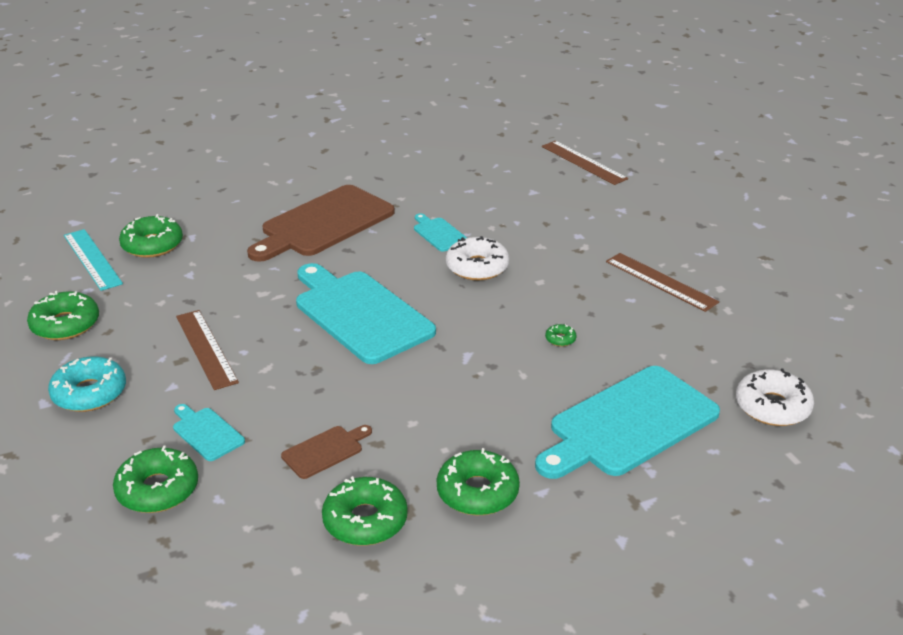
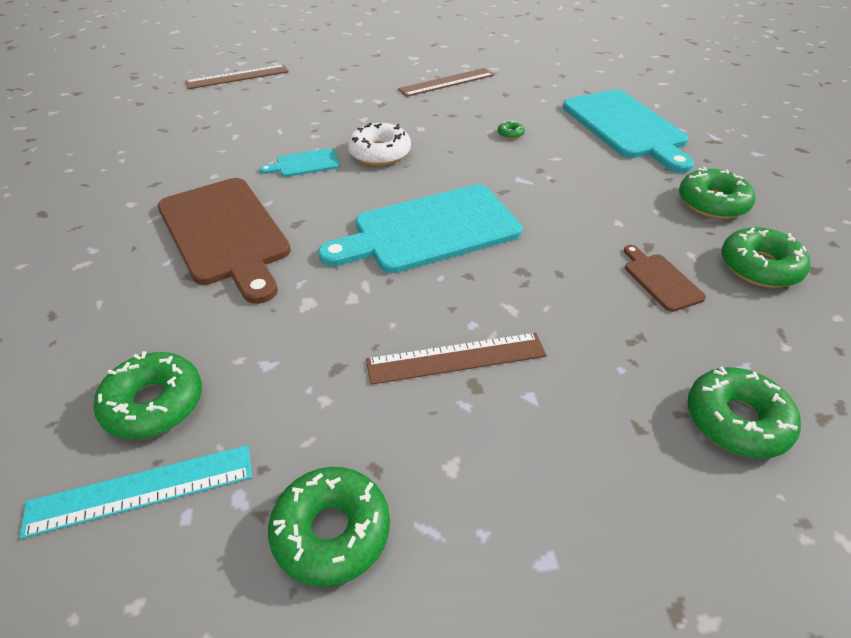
camera: 75 degrees left, 10 degrees up
(89, 393) = (530, 495): turquoise donut -> none
(206, 432) = (628, 369): turquoise cutting board -> none
(772, 407) = (610, 78): white donut -> none

